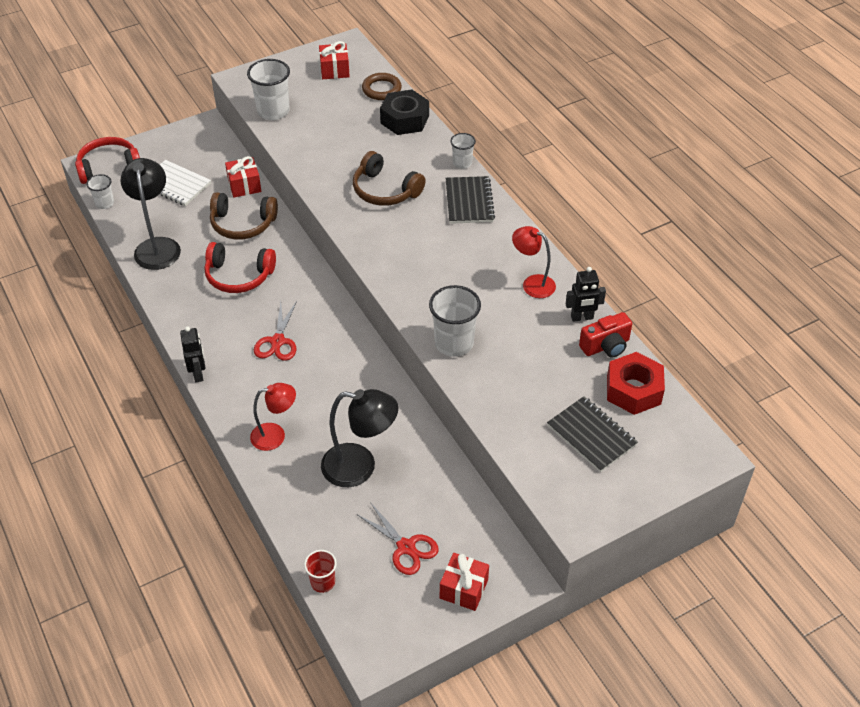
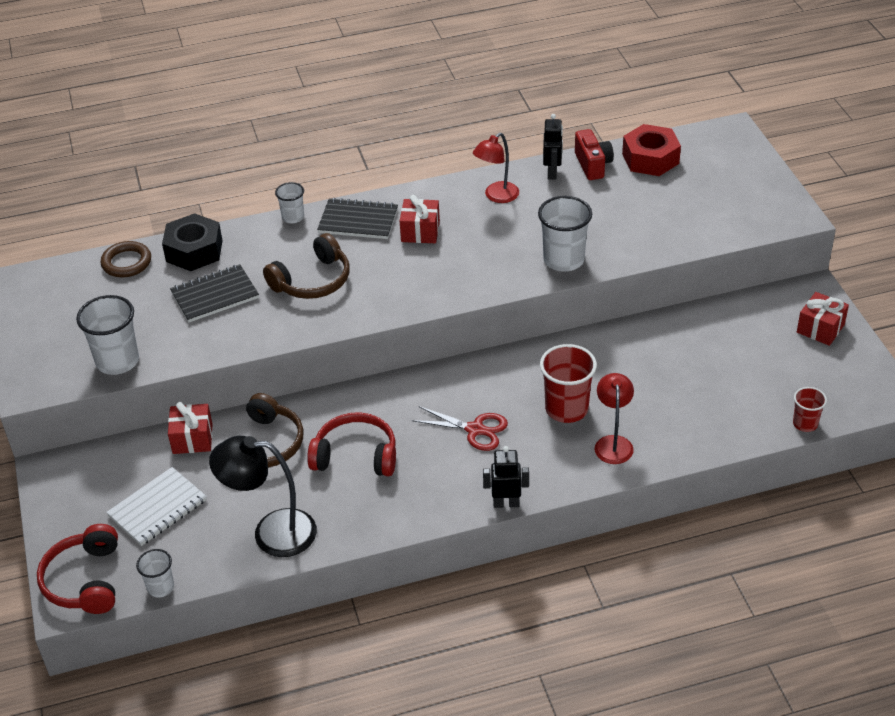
camera: 75 degrees left, 5 degrees down
(239, 276) = (356, 456): red headphones -> red headphones turned 105 degrees counterclockwise
(312, 398) = (566, 409): none -> red cup
(334, 70) = (64, 298): red gift -> red gift (420, 231)
(360, 467) = (668, 381): black lamp -> none
(406, 547) = (770, 360): red scissors -> none
(591, 435) = (698, 192): black notebook -> black notebook (215, 295)

